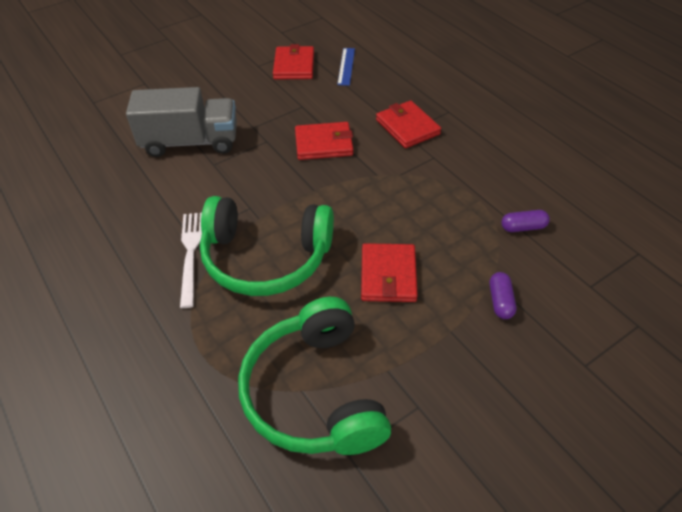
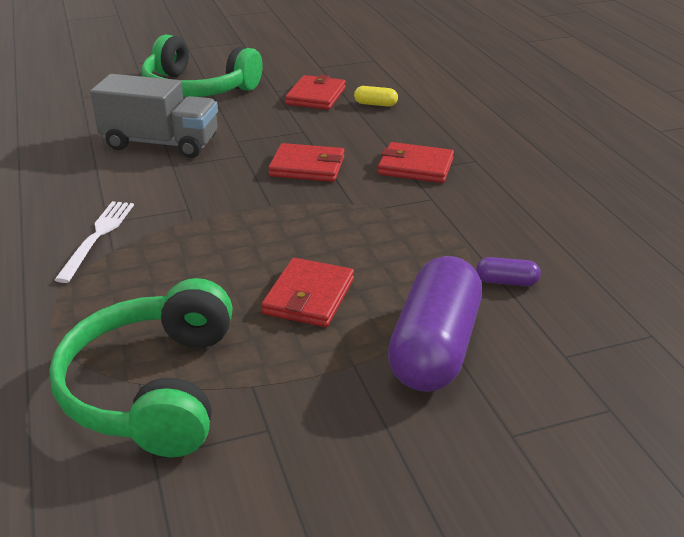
camera: 15 degrees right, 15 degrees down
(266, 258) = (177, 255): green headphones -> green headphones (197, 89)
(346, 66) = (375, 104): blue ruler -> yellow capsule
(407, 127) = (415, 167): red wallet -> red wallet turned 60 degrees counterclockwise
(500, 301) = (434, 347): purple capsule -> purple capsule, size x2.48

